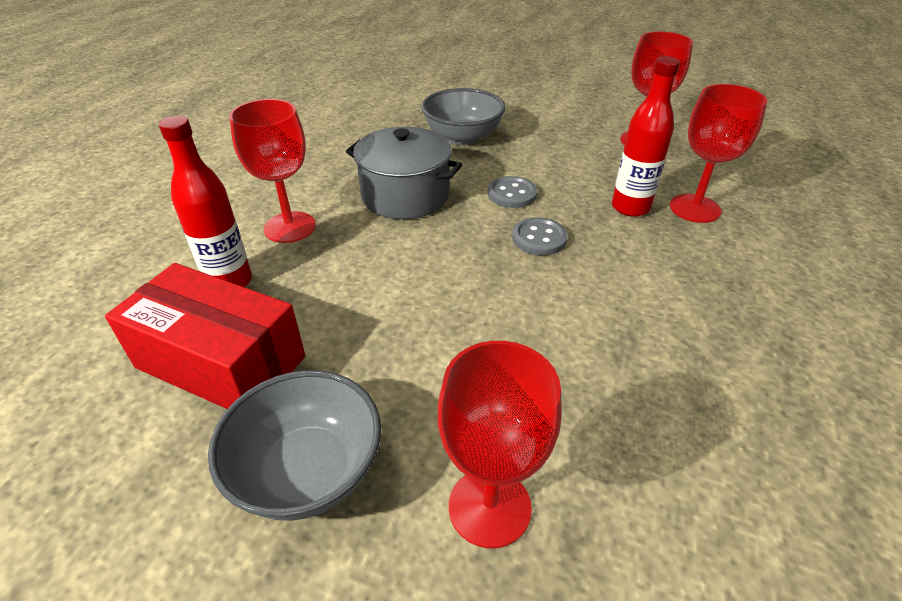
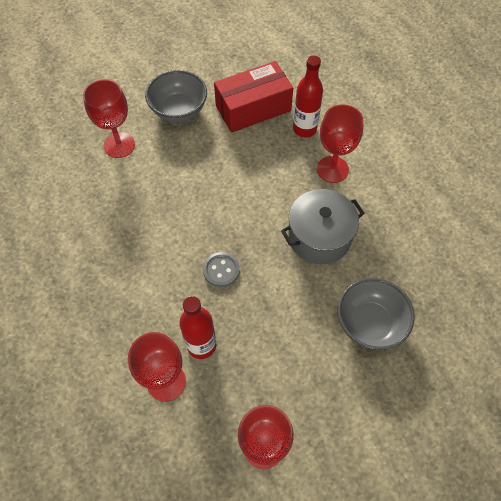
camera: 130 degrees right, 20 degrees up
(512, 194) = (273, 293): grey button -> none

